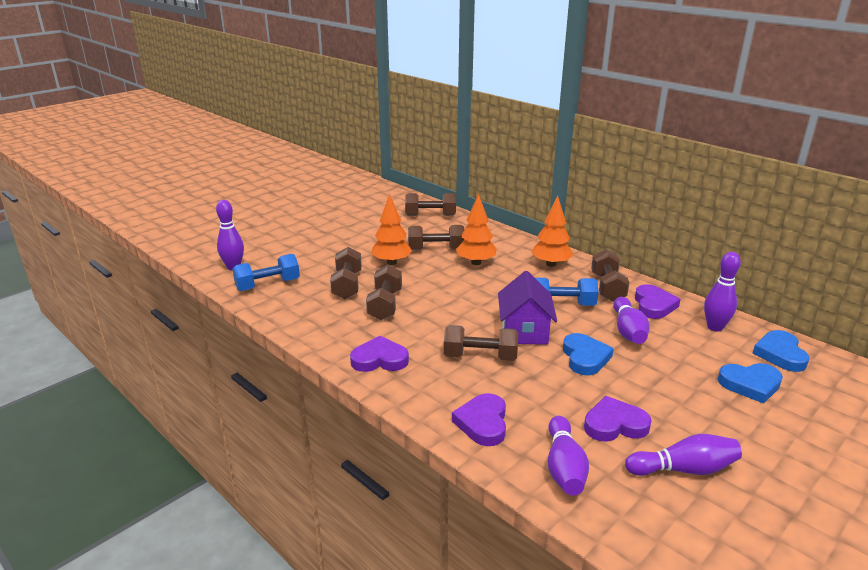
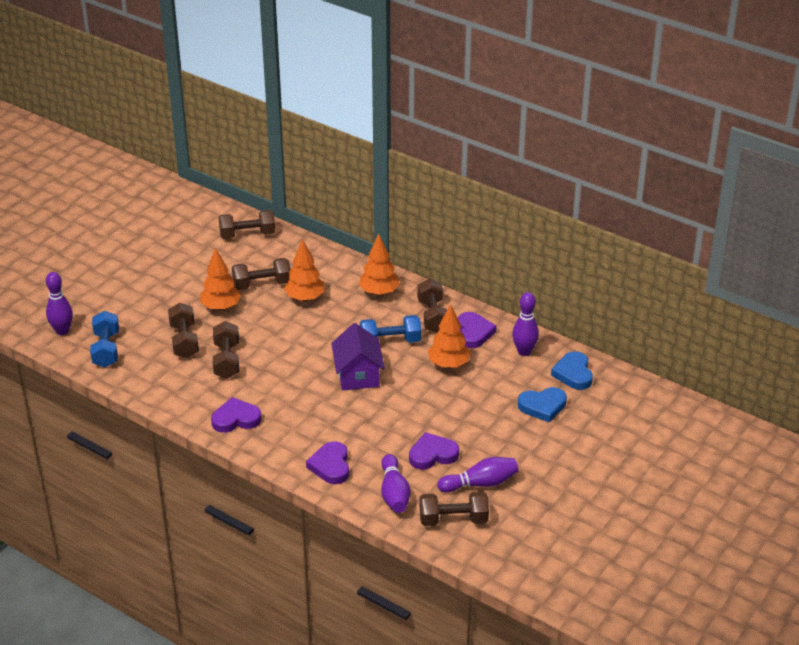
camera: 10 degrees left, 10 degrees up
(268, 285) = (106, 349): blue dumbbell -> blue dumbbell turned 60 degrees counterclockwise
(480, 357) = (322, 406): brown dumbbell -> brown dumbbell (453, 519)
(585, 357) = (411, 396): blue heart -> none
(628, 331) = (449, 364): purple bowling pin -> orange tree

